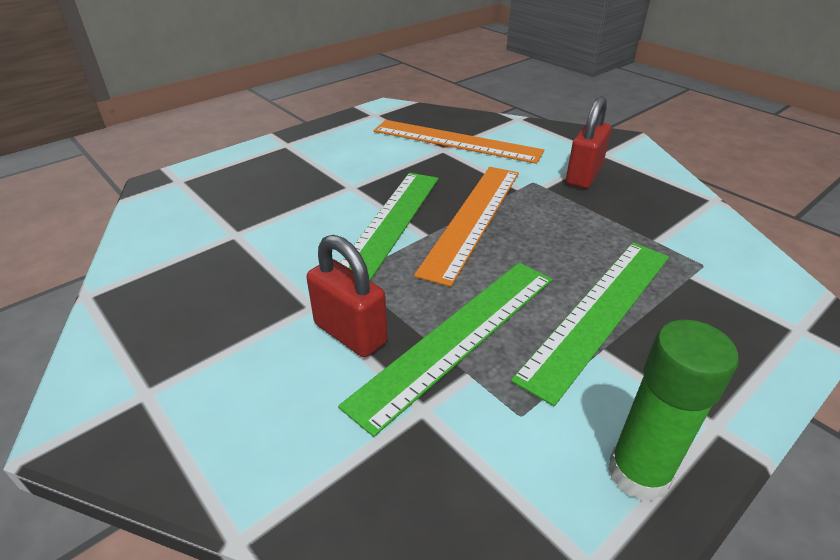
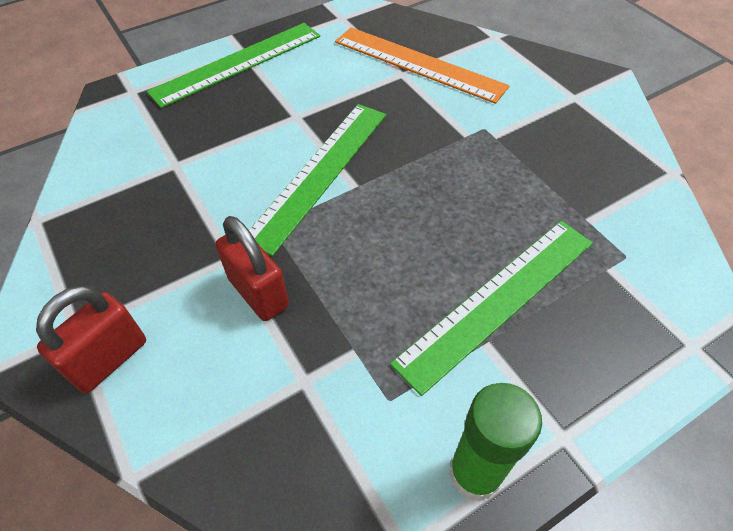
camera: 10 degrees right, 15 degrees up
(458, 337) = (355, 310): green ruler -> green ruler (237, 63)
(473, 219) = (407, 171): orange ruler -> none
(583, 176) = (540, 126): red padlock -> red padlock (109, 359)

